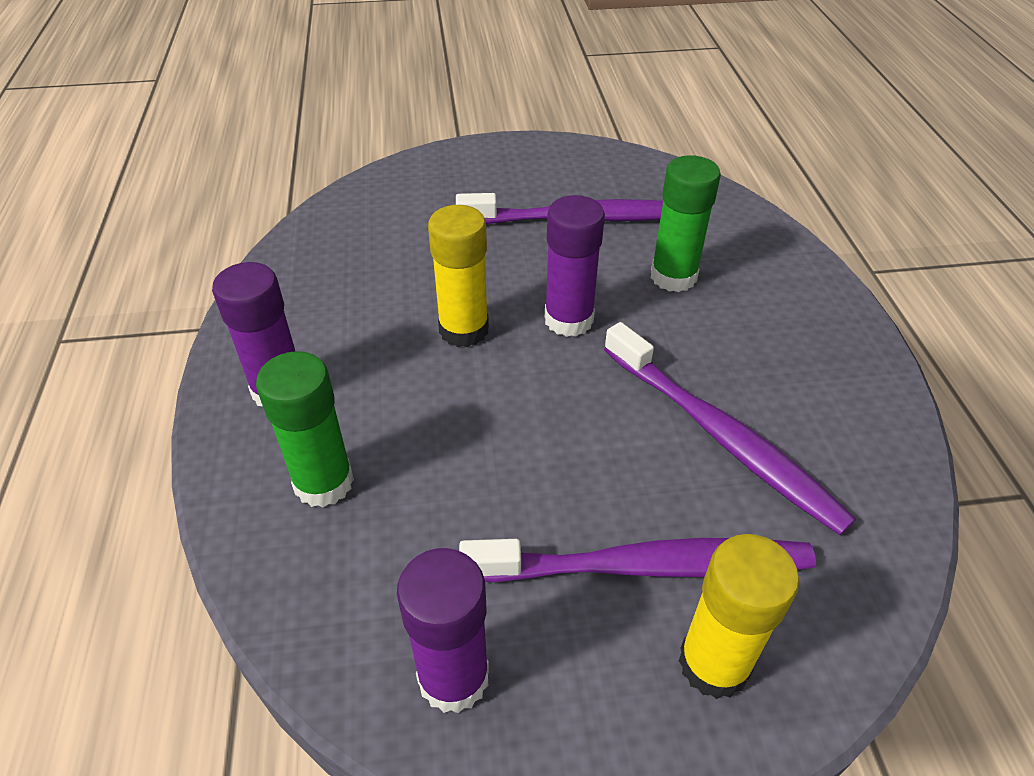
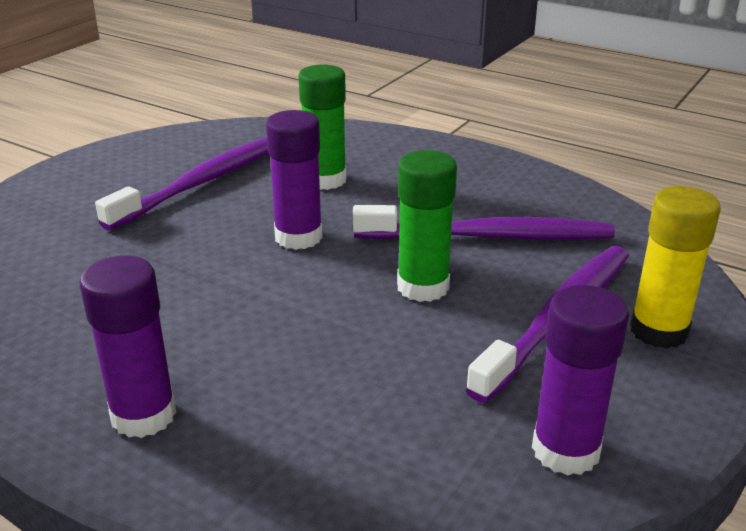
camera: 50 degrees left, 15 degrees down
(323, 482) = (293, 435): green glue stick -> green glue stick (423, 287)
(464, 330) = (232, 285): yellow glue stick -> none

